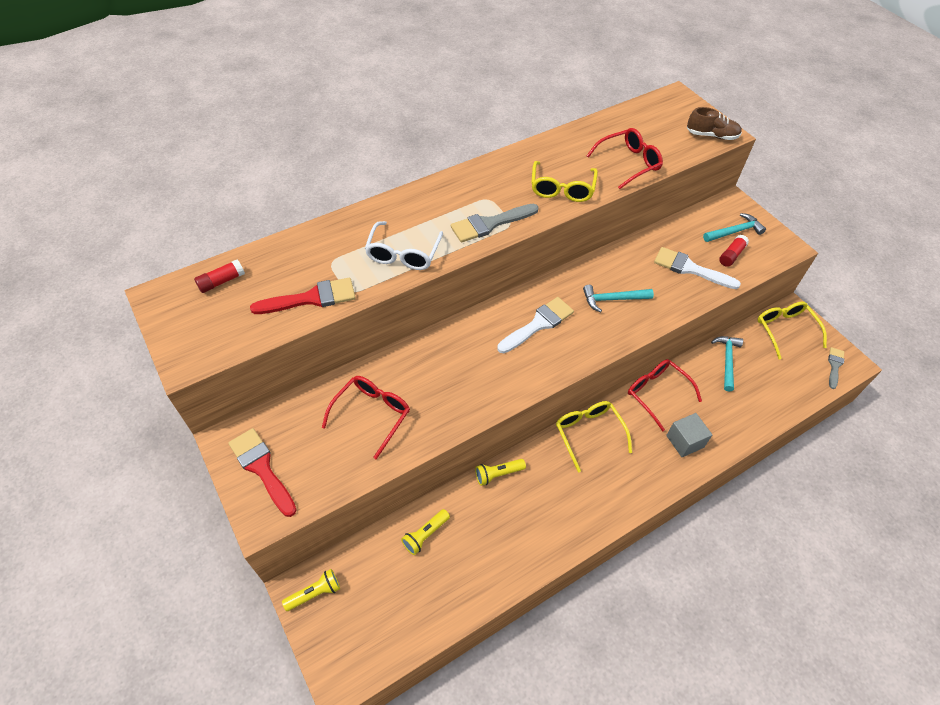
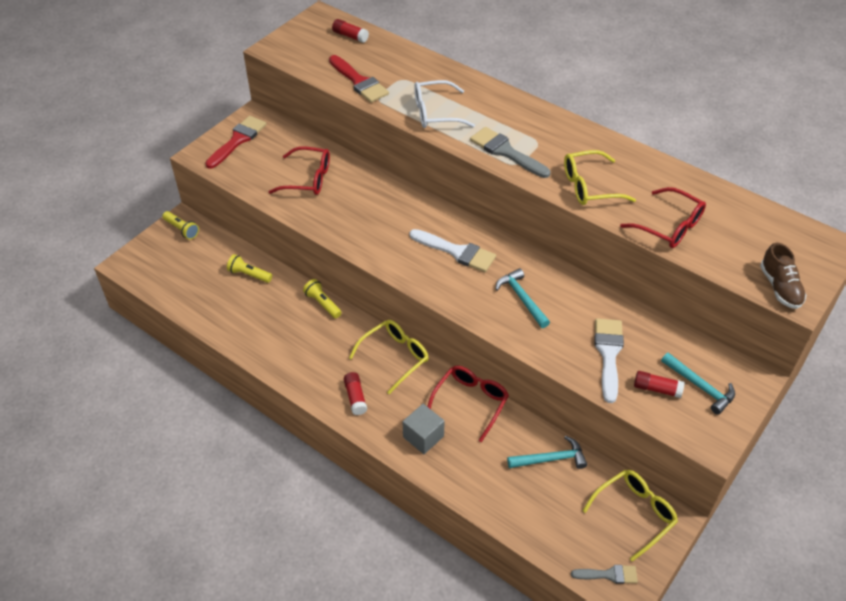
camera: 70 degrees right, 5 degrees down
(626, 481) = (355, 397): none -> red glue stick

